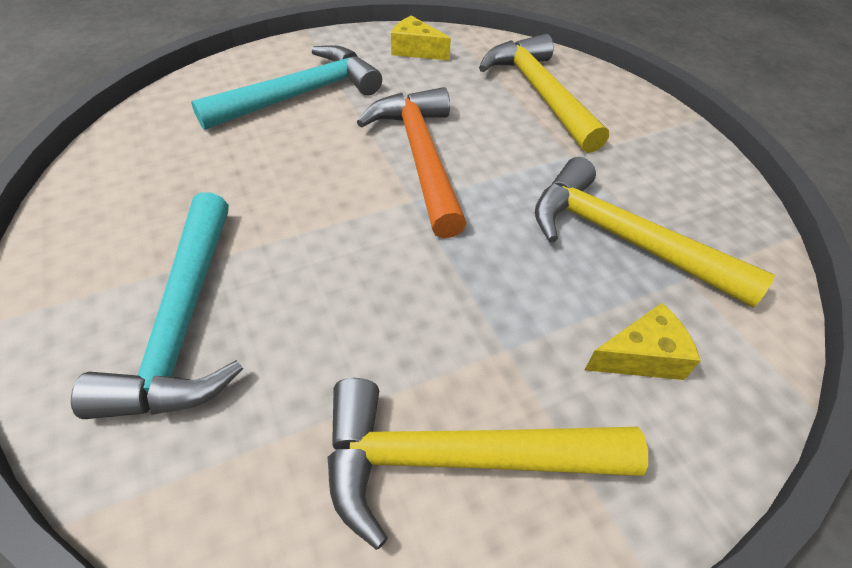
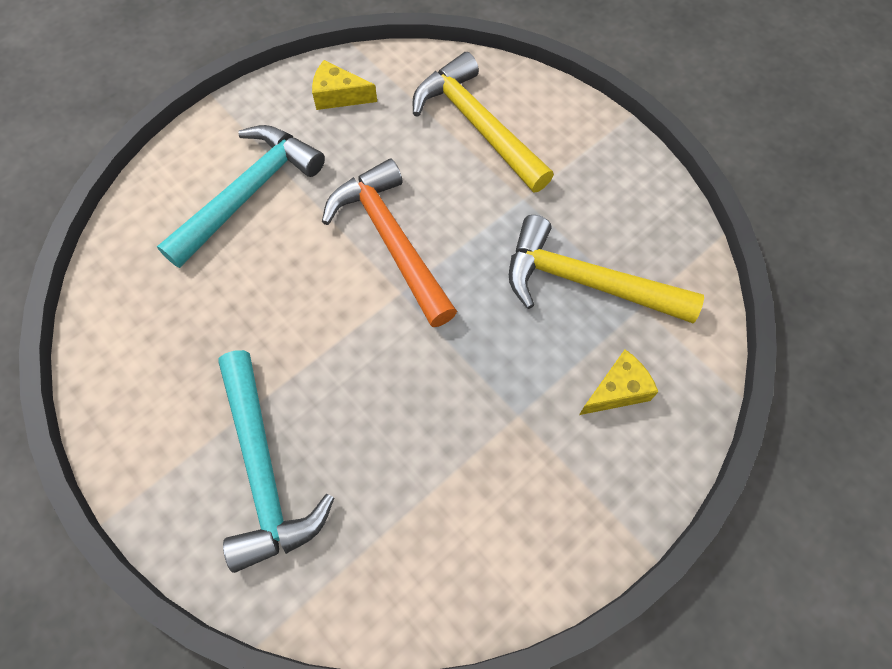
camera: 15 degrees left, 15 degrees up
(457, 459) = (507, 512): yellow hammer -> none

